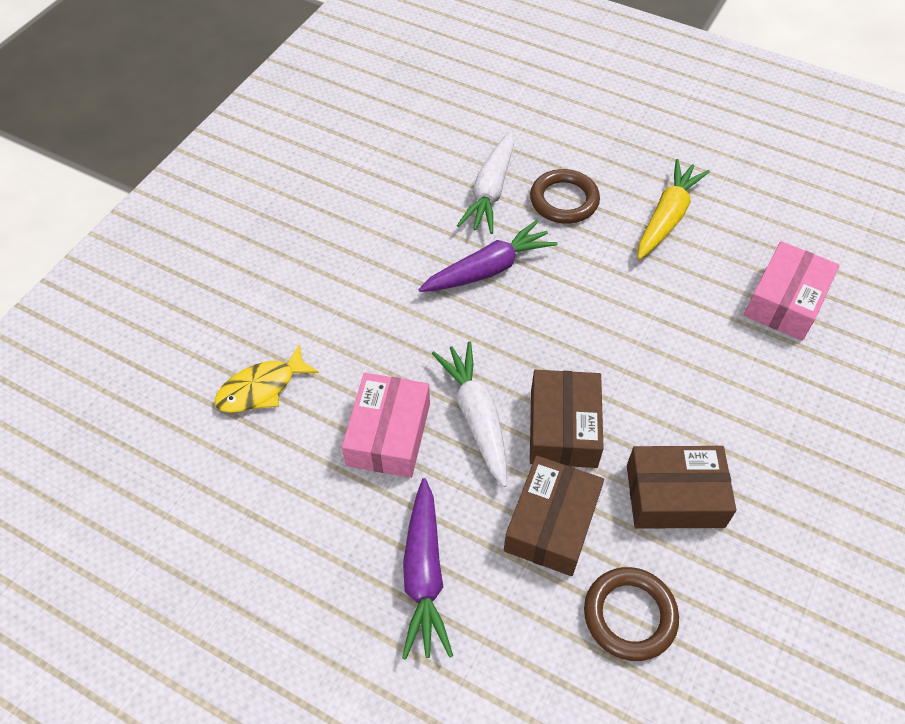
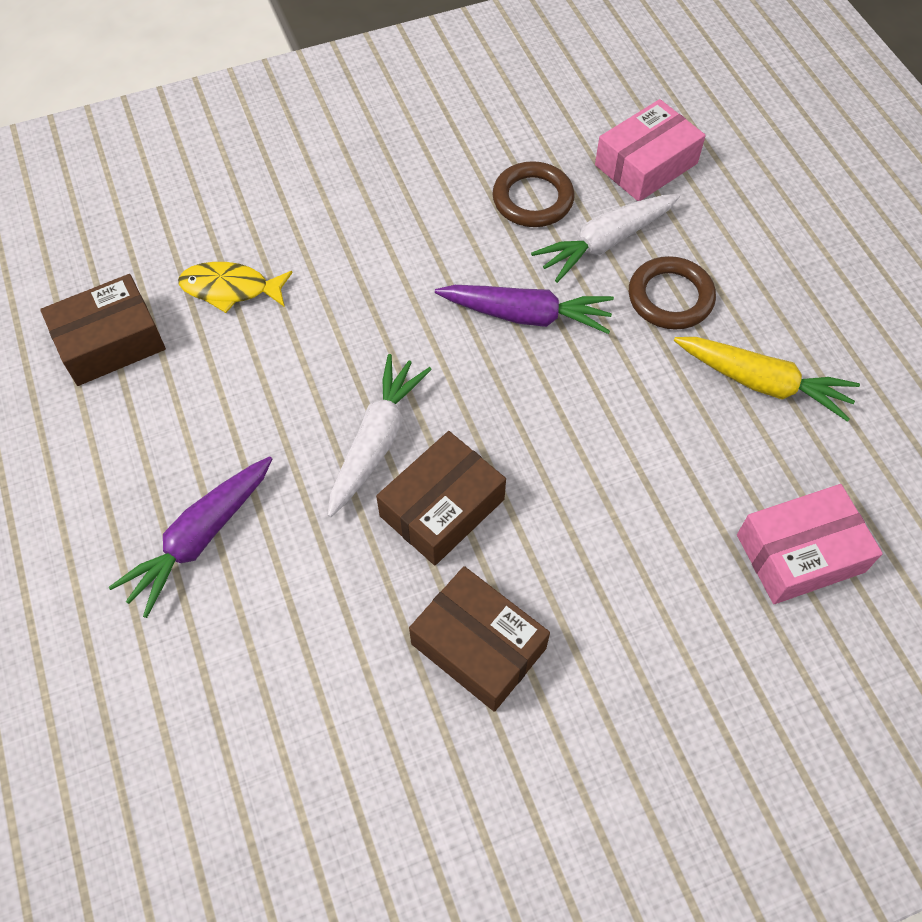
camera: 40 degrees right, 5 degrees up
(388, 434) = (290, 401): pink box -> pink box (646, 164)
(551, 523) = (344, 581): brown box -> brown box (110, 342)
(629, 615) = (327, 712): brown ring -> brown ring (533, 199)
(667, 217) = (762, 383): yellow carrot -> yellow carrot turned 45 degrees clockwise

